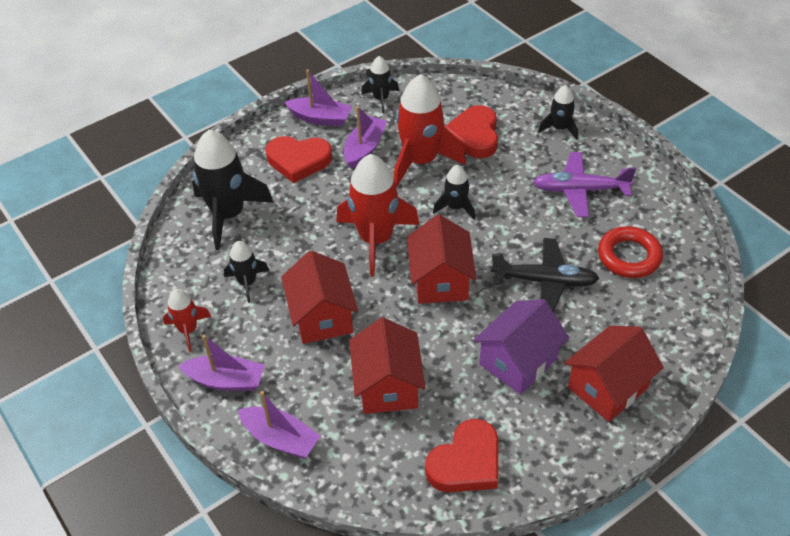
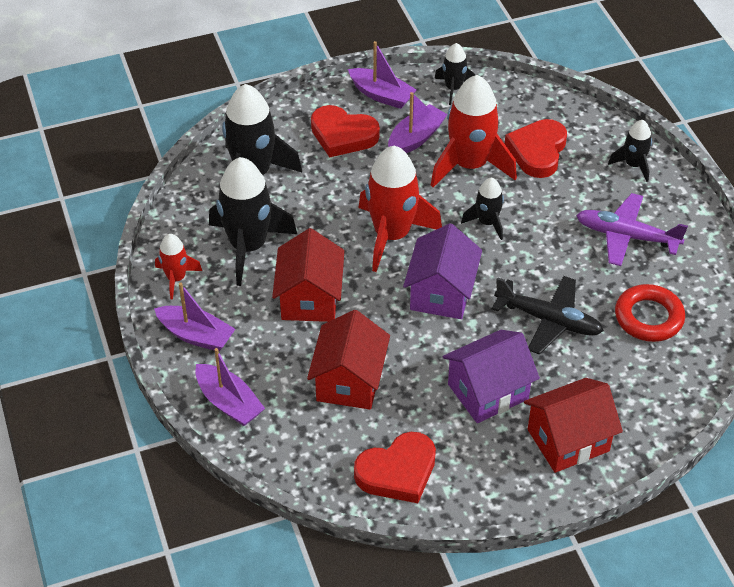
camera: 15 degrees right, 0 degrees up
(247, 282) = (248, 247): black rocket -> black rocket, size x1.92
(440, 281) = (441, 293): red house -> purple house

